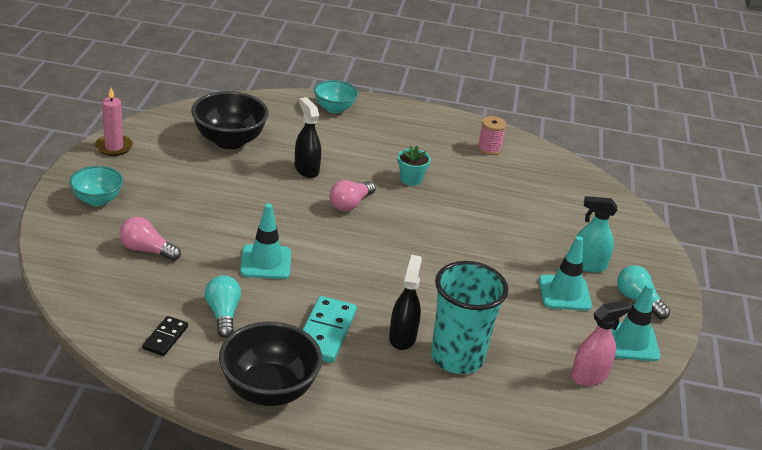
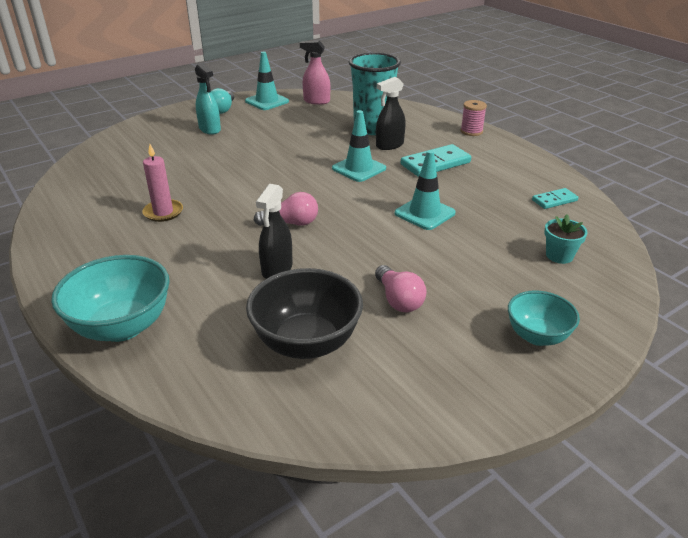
camera: 130 degrees left, 0 degrees up
(114, 147) = (462, 408): pink candle -> pink candle (163, 212)
(146, 250) = (521, 262): pink light bulb -> pink light bulb (398, 300)
(165, 338) = (554, 200): black domino -> turquoise domino
(223, 314) = (497, 197): turquoise light bulb -> none
(269, 390) = (506, 155): black bowl -> none
(334, 108) = (122, 327): turquoise bowl -> turquoise bowl, size x1.62
(411, 179) = (204, 219): turquoise flower pot -> turquoise flower pot (559, 256)
(489, 149) = (87, 213): pink spool -> pink spool (471, 131)
(564, 293) = (254, 126): turquoise traffic cone -> turquoise traffic cone (359, 168)

